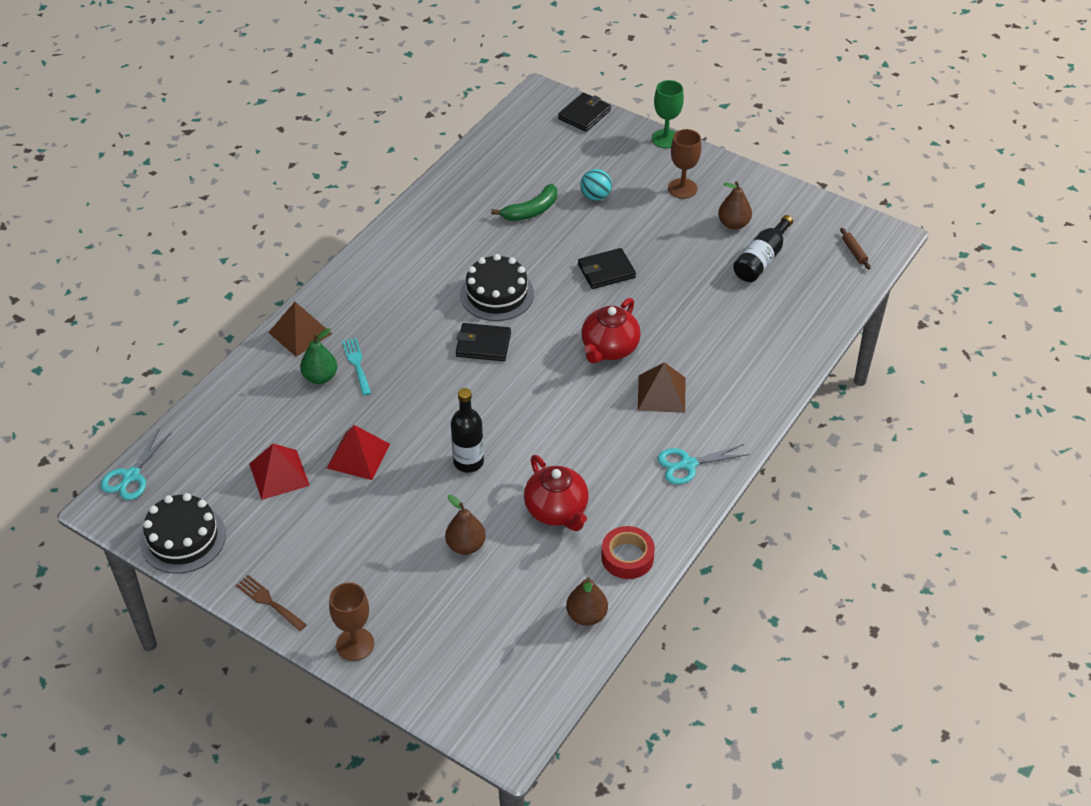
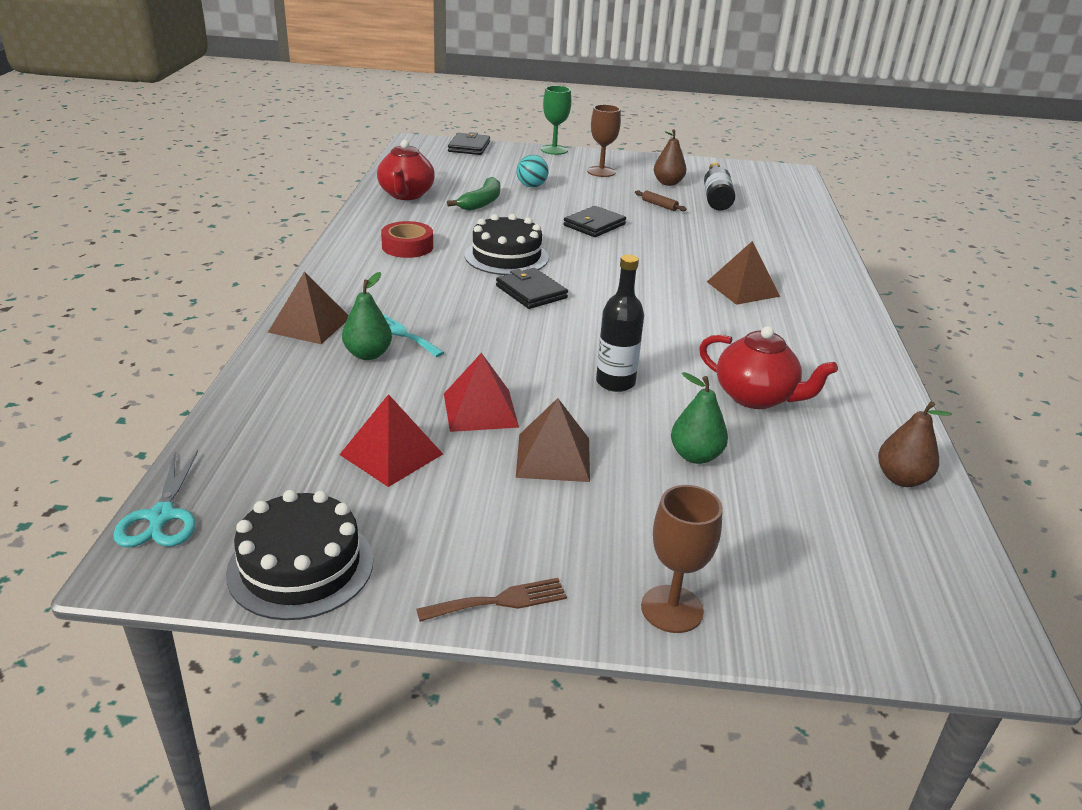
camera: 30 degrees left, 15 degrees down
(268, 601) = (499, 601): brown fork -> brown fork turned 150 degrees clockwise
(374, 513) = (553, 457): none -> brown pyramid
(466, 545) = (695, 456): brown pear -> green pear
(483, 345) = (531, 292): black wallet -> black wallet turned 75 degrees clockwise
(609, 349) = (658, 270): red teapot -> red teapot (406, 195)
(627, 557) = (873, 415): red tape -> red tape (407, 247)
(687, 464) = (831, 330): turquoise scissors -> none
(854, 252) = (779, 182): brown rolling pin -> brown rolling pin (659, 205)

